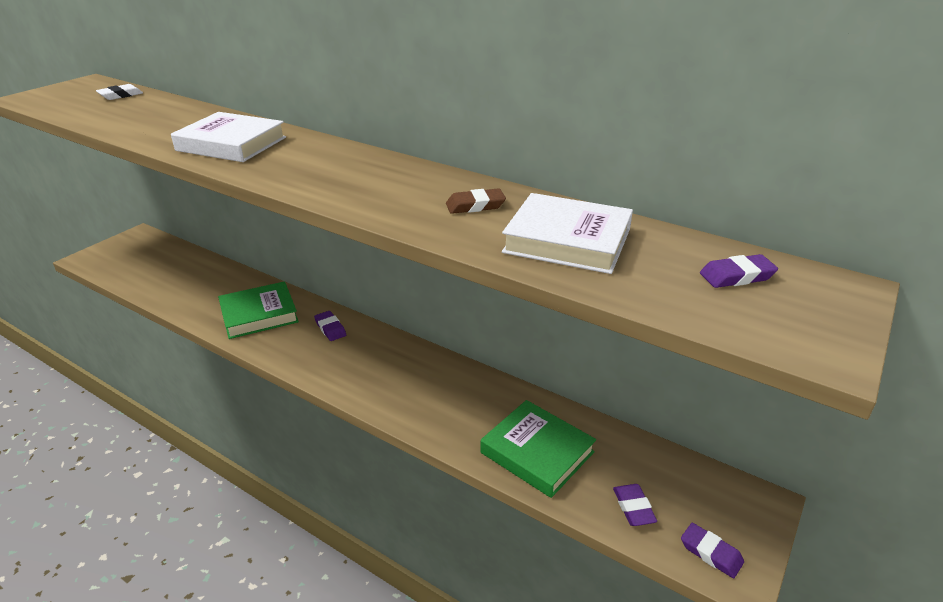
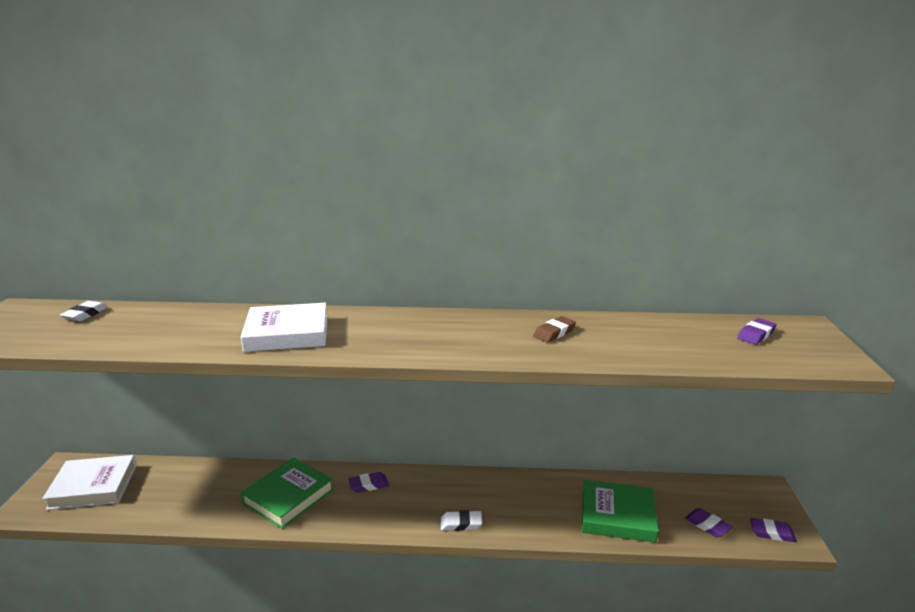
camera: 30 degrees left, 10 degrees down
(330, 328) = (368, 485): purple eraser -> purple eraser turned 45 degrees counterclockwise
(373, 394) = (461, 523): none -> white eraser
(567, 240) = (643, 340): white book -> white book (93, 486)

